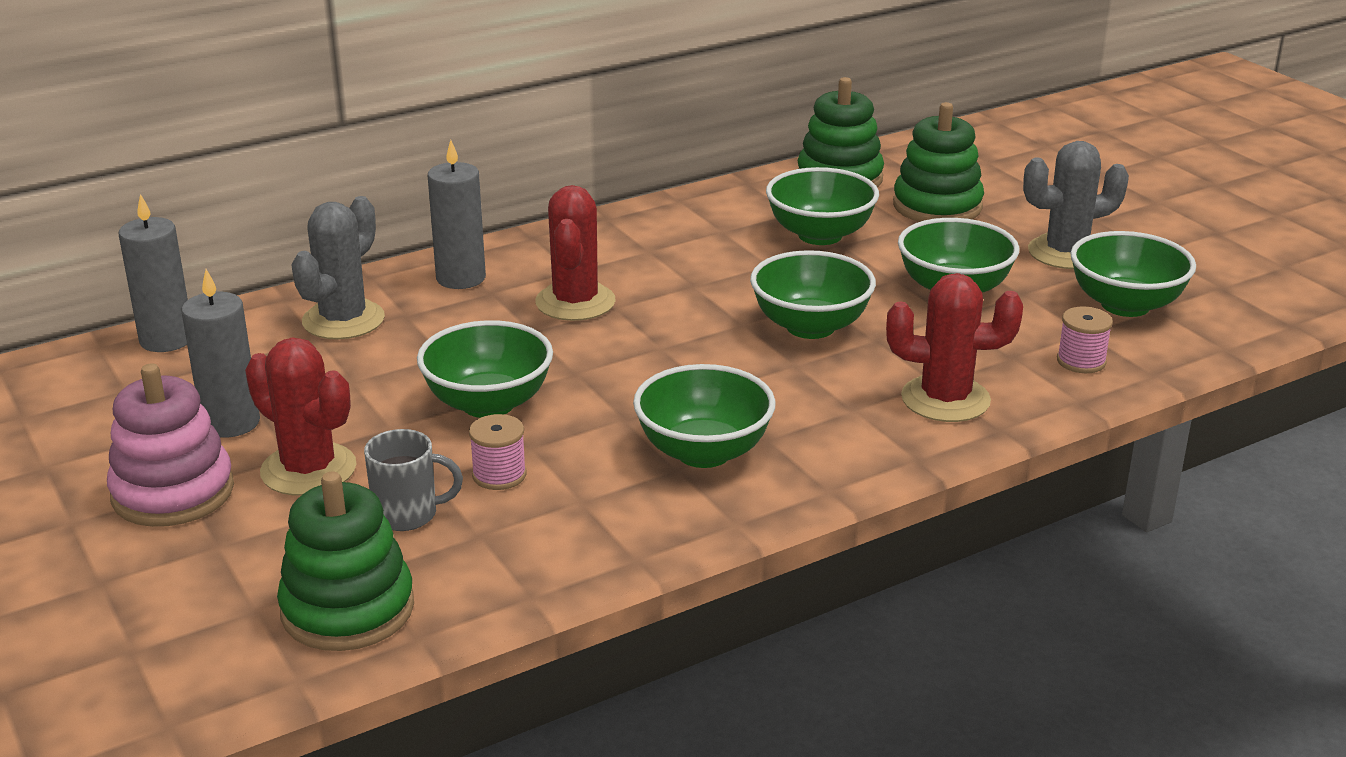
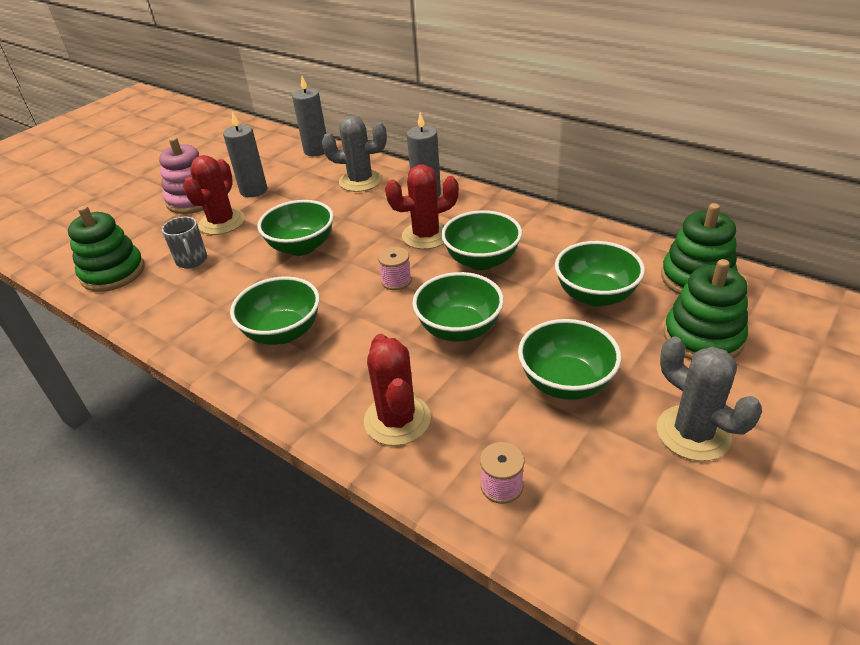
camera: 70 degrees right, 10 degrees up
(499, 475) = (235, 273): pink spool -> pink spool (396, 281)
(1125, 305) = (626, 495): green bowl -> green bowl (482, 260)

